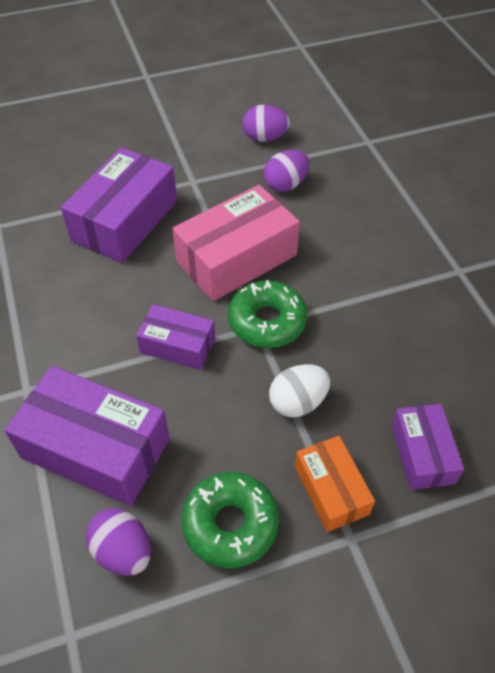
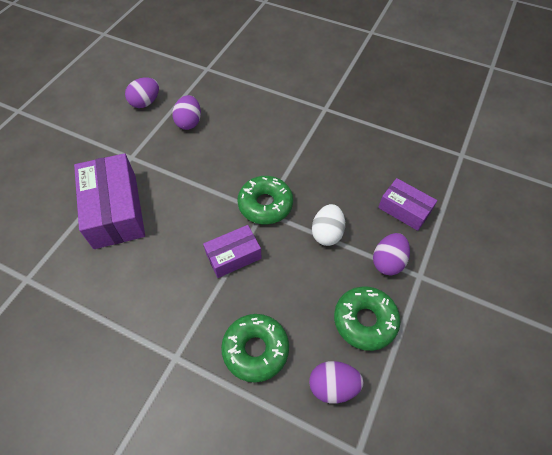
camera: 45 degrees left, 5 degrees up
(96, 448) = (255, 349): purple box -> green donut
(236, 258) = (209, 183): pink box -> none
(331, 490) = (388, 261): orange box -> purple egg

